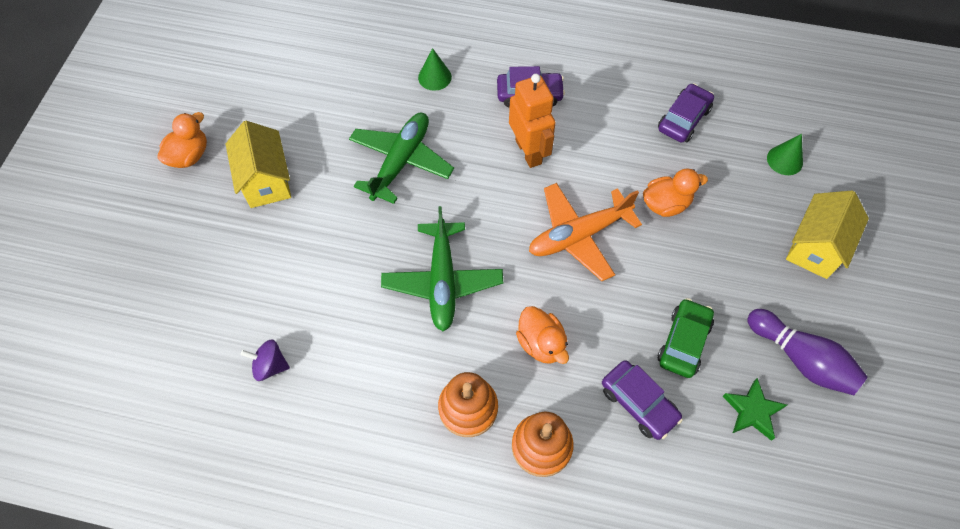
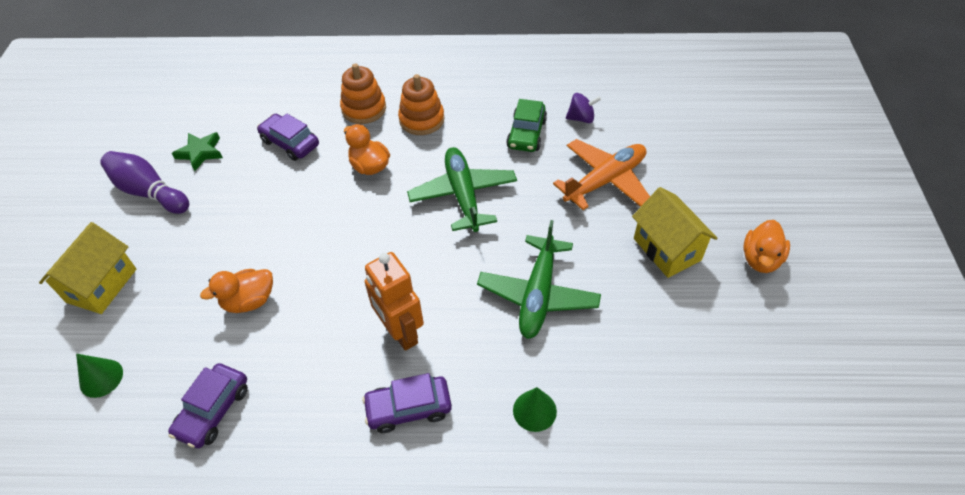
camera: 170 degrees right, 10 degrees down
(578, 235) = (341, 254): orange plane -> orange plane (605, 181)
(683, 342) = (248, 187): green car -> green car (526, 133)

